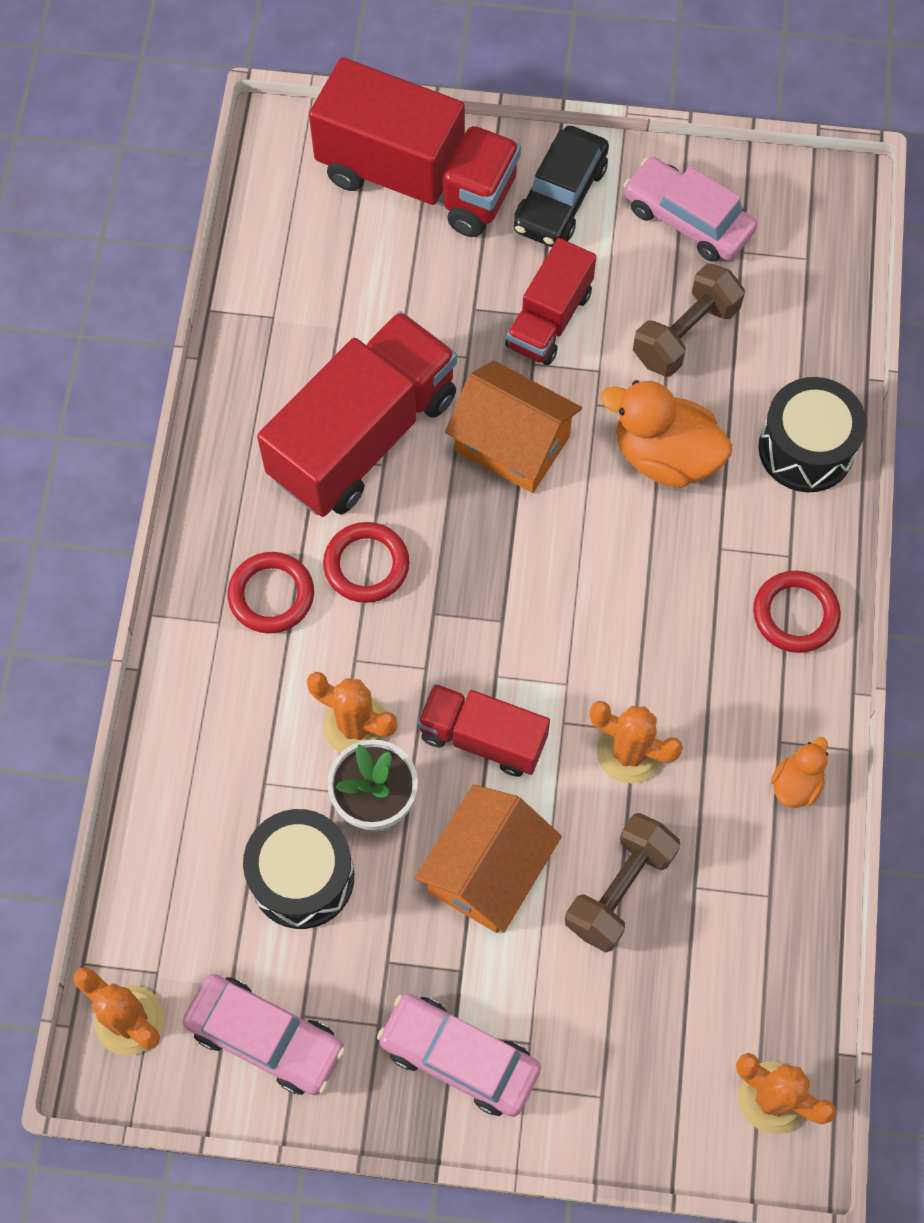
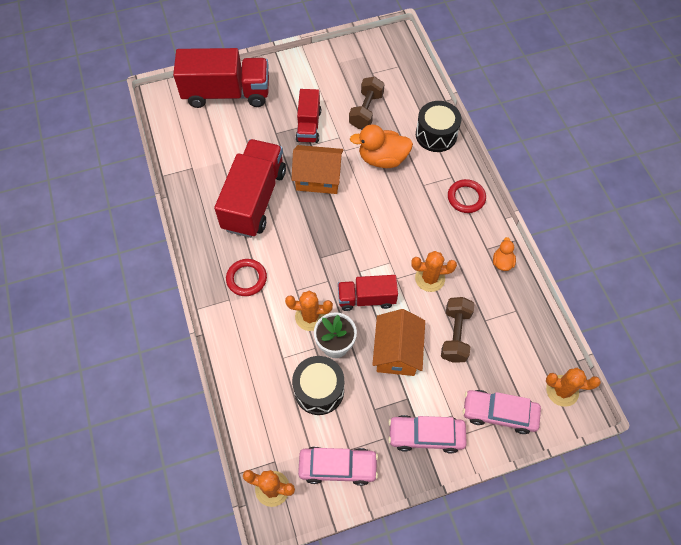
camera: 25 degrees left, 5 degrees down
(366, 565) = (281, 250): red ring -> none
(560, 197) = (289, 79): black car -> none
(687, 219) = (344, 69): pink car -> pink car (499, 413)

